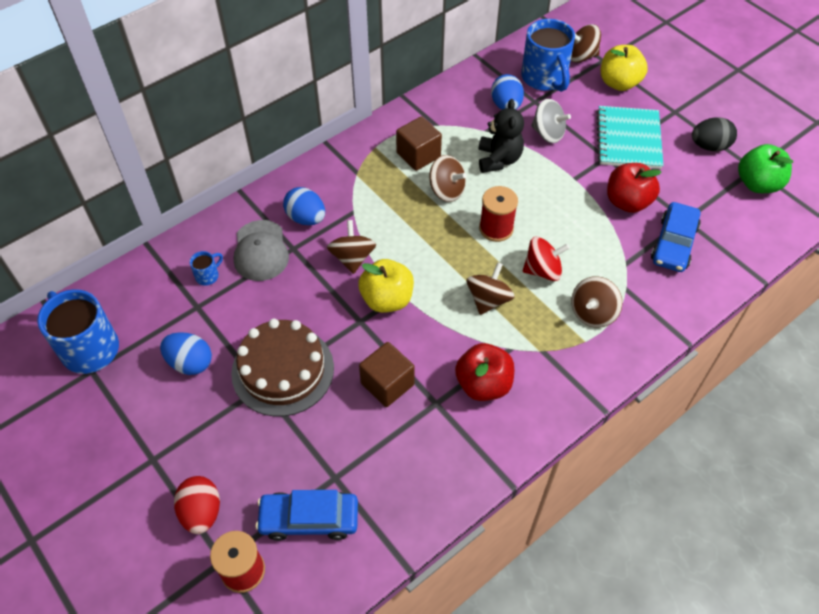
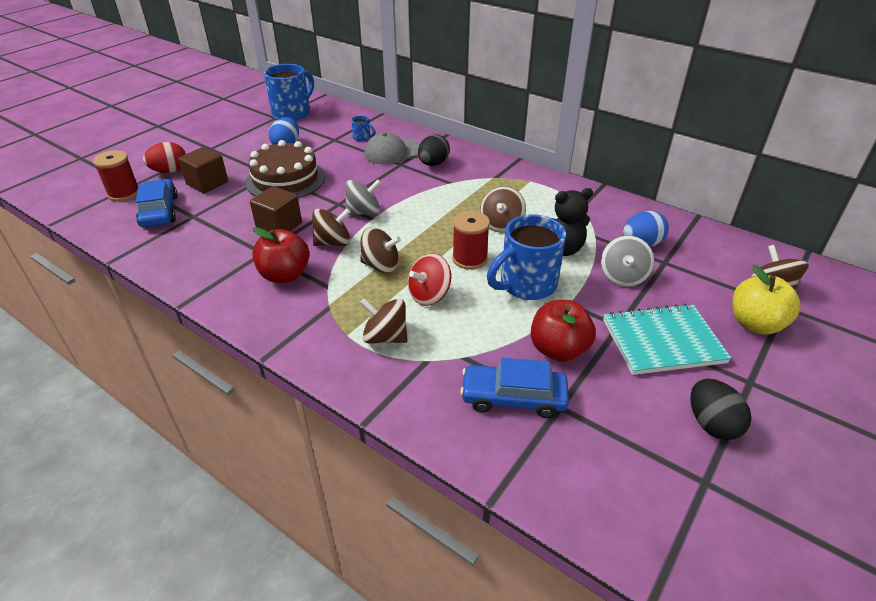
camera: 75 degrees right, 15 degrees down
(306, 218) = (433, 164): blue egg -> black egg
(352, 258) = (401, 190): brown spinning top -> brown spinning top (333, 242)
(387, 299) = (364, 212): yellow apple -> grey spinning top
(418, 155) = (535, 203): brown cube -> brown cube (207, 183)
(543, 270) = (429, 295): red spinning top -> red spinning top turned 75 degrees clockwise
(544, 78) = (707, 264): blue mug -> blue mug (526, 285)
(757, 184) = (675, 487): green apple -> none

